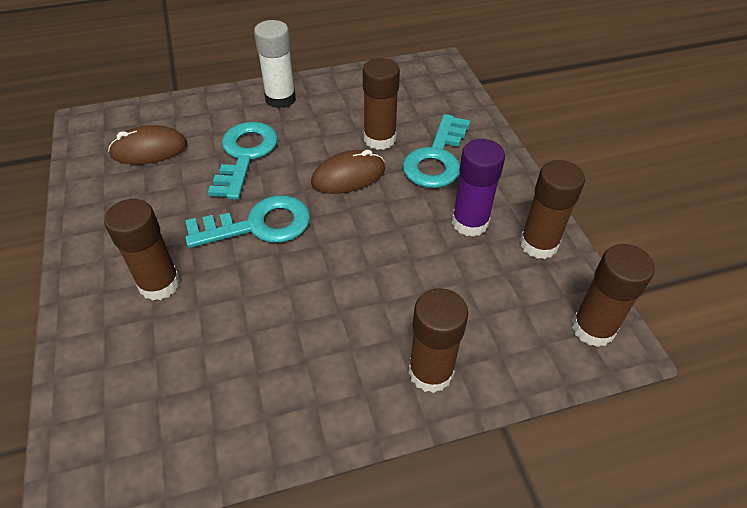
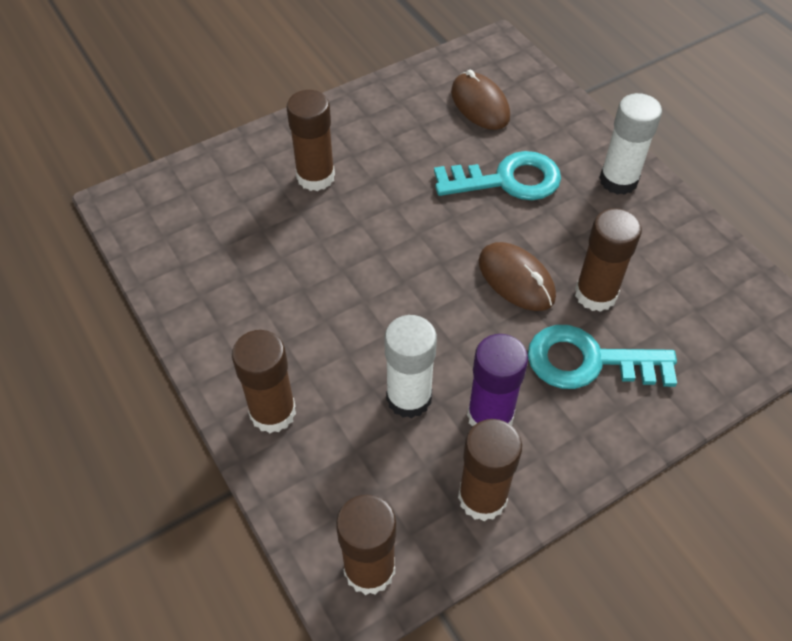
camera: 75 degrees right, 5 degrees up
(259, 225) = (411, 224): turquoise key -> none
(441, 268) = (409, 398): none -> white glue stick

